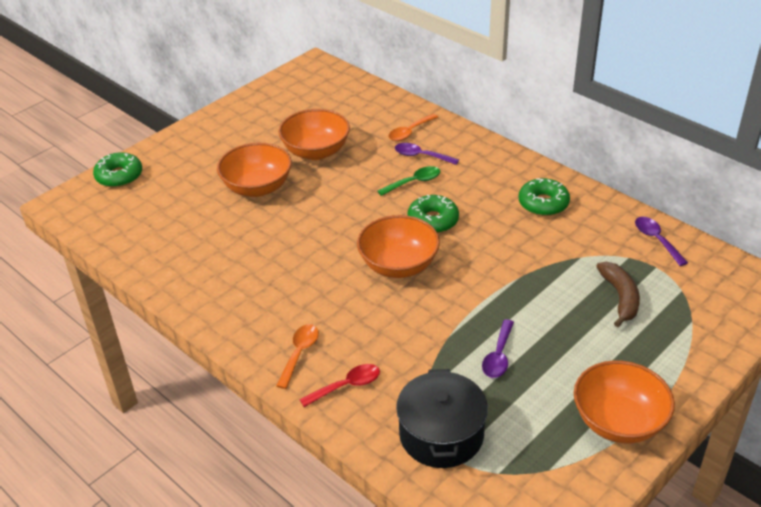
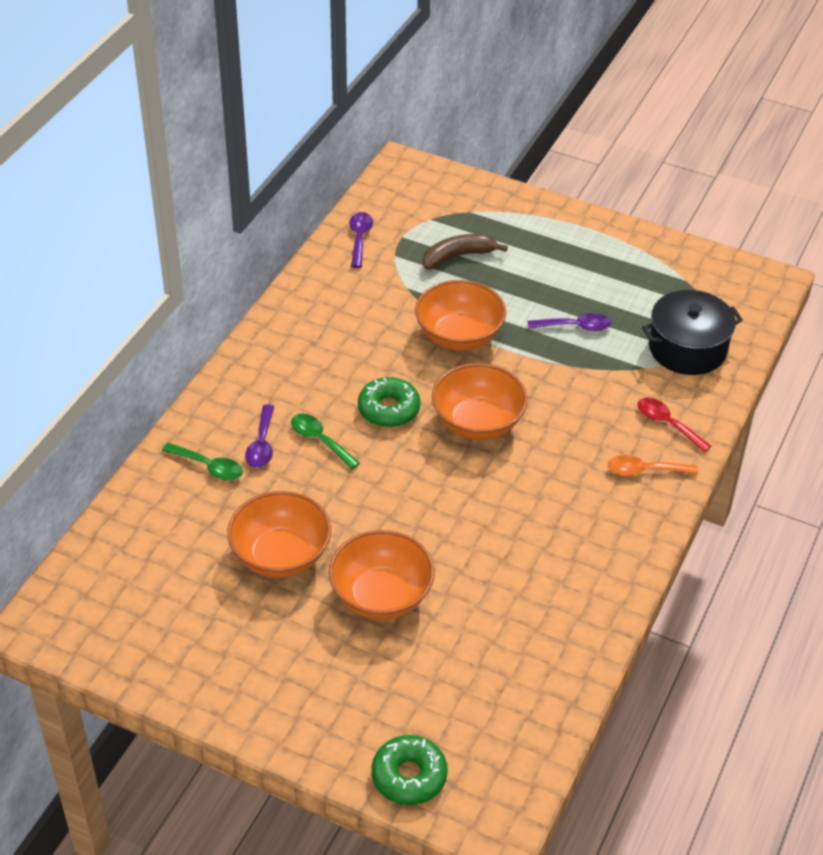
camera: 110 degrees left, 5 degrees up
(410, 132) = (209, 467): orange spoon -> green spoon
(543, 203) = (326, 324): green donut -> none
(618, 421) = (614, 246): orange bowl -> orange bowl (459, 336)
(656, 240) = (359, 238): purple spoon -> purple spoon turned 135 degrees clockwise

